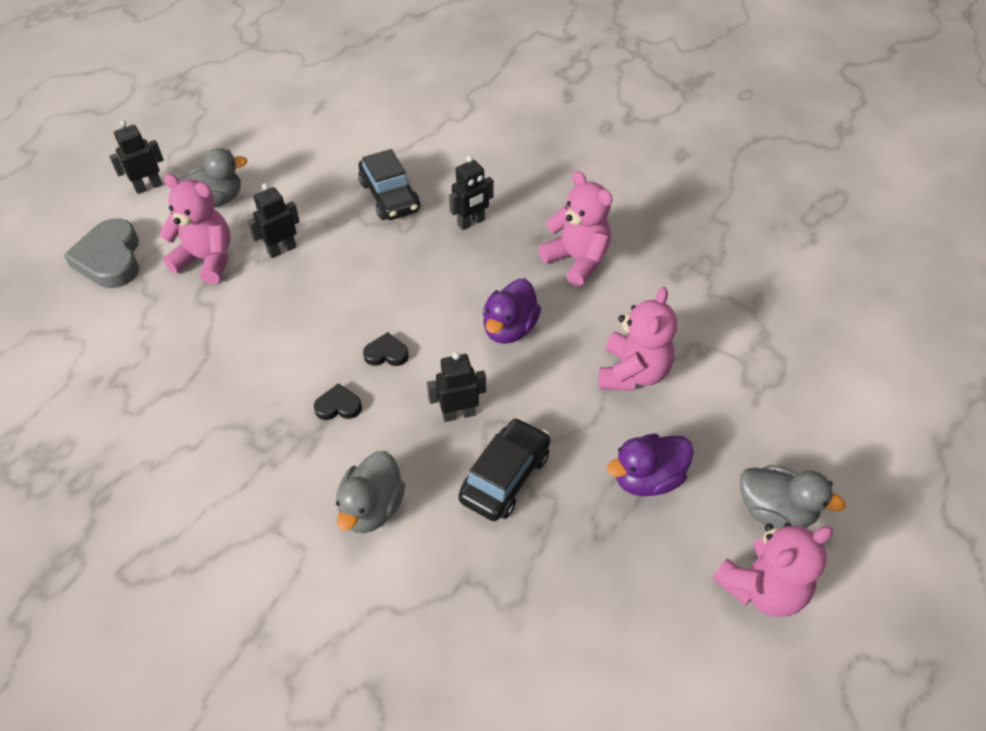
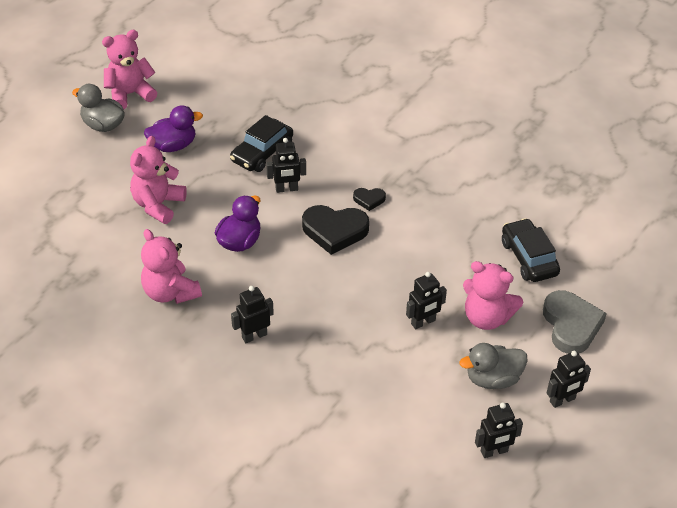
camera: 175 degrees left, 5 degrees down
(229, 142) = (494, 451): none -> black robot
(372, 508) = (346, 144): grey duck -> none
(386, 353) = (334, 231): black heart -> black heart, size x2.02
(390, 197) = (327, 370): black car -> black car (528, 258)

